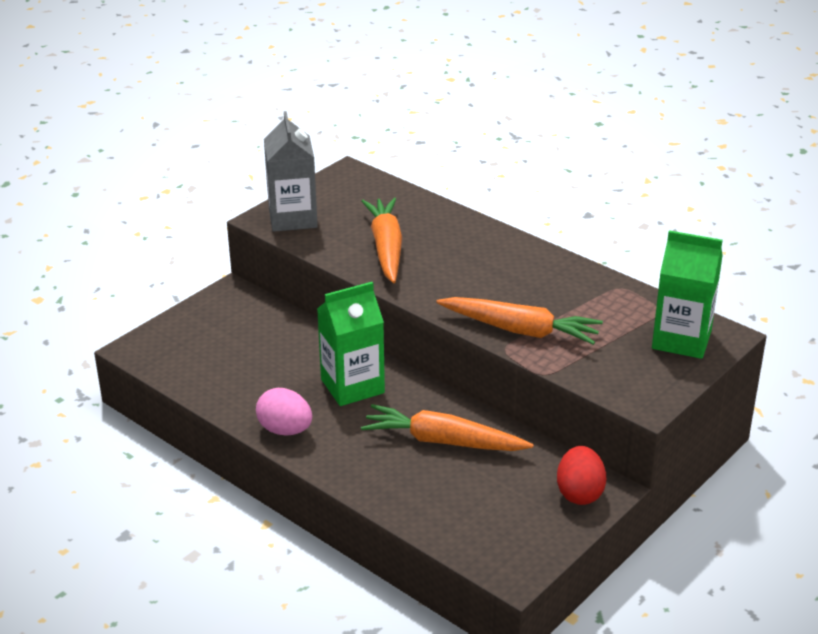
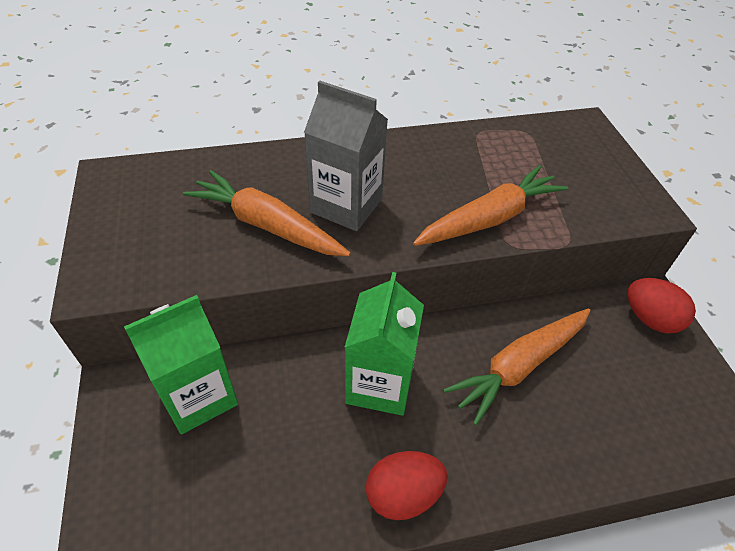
camera: 55 degrees left, 15 degrees up
(285, 430) = (403, 494): pink egg -> red egg
(293, 218) = (125, 261): grey carton -> grey carton (346, 206)
(681, 339) = (576, 144): green carton -> green carton (198, 396)

